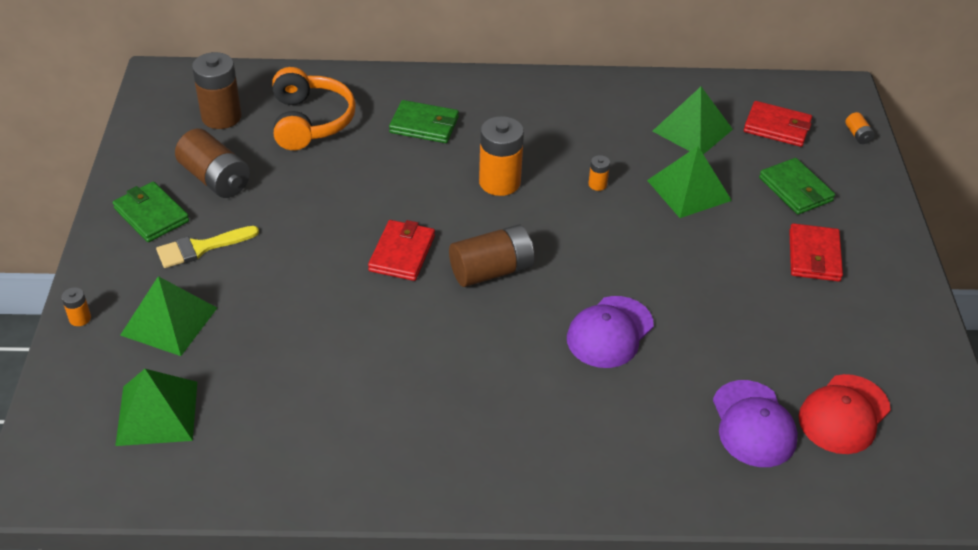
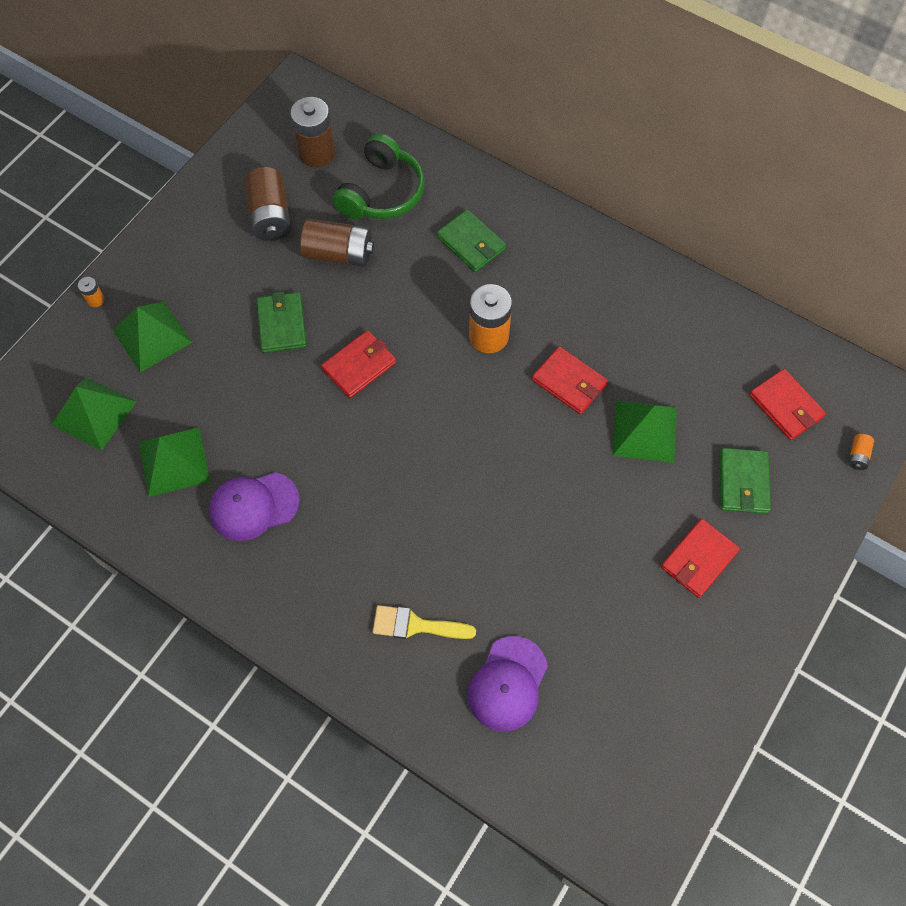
camera: 35 degrees right, 20 degrees up
(151, 215) = (202, 228): green wallet -> green wallet (282, 324)
(201, 248) = (216, 279): yellow brush -> yellow brush (416, 625)
(310, 121) = (382, 192): orange headphones -> green headphones
(491, 271) = (415, 421): brown battery -> brown battery (338, 254)
(597, 184) = (569, 382): orange battery -> red wallet
(609, 332) = (463, 533): purple cap -> purple cap (253, 506)
(692, 130) = (702, 368): green pyramid -> green pyramid (174, 461)
(844, 414) = (589, 721): red cap -> none

